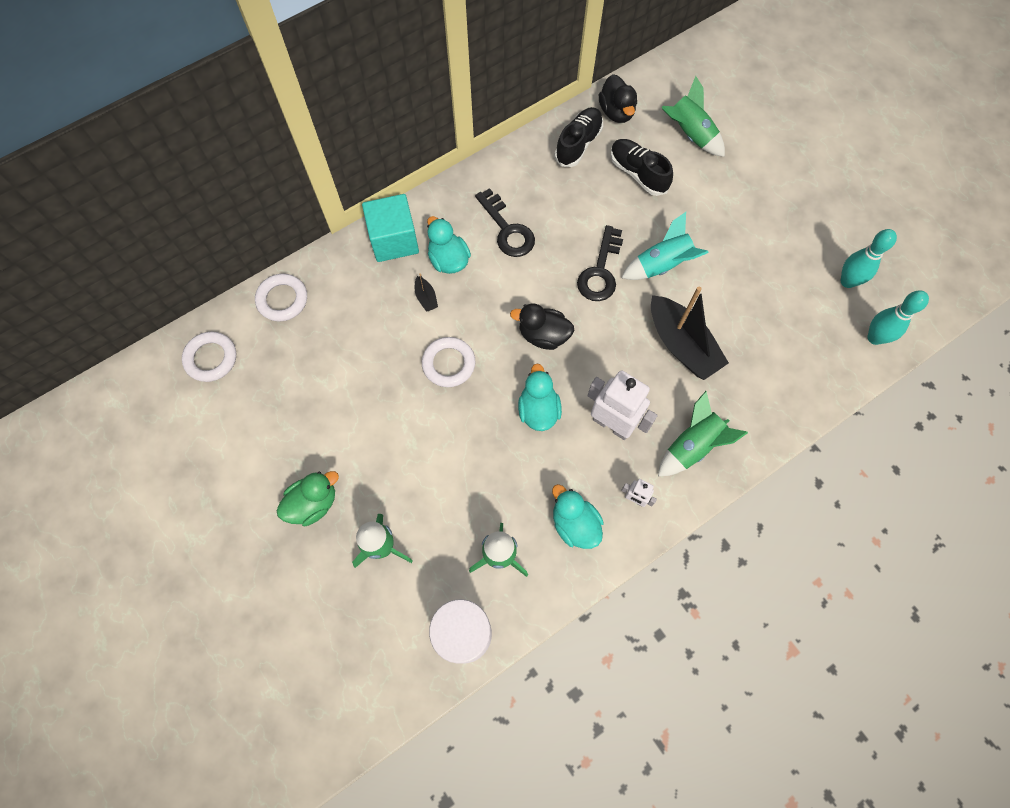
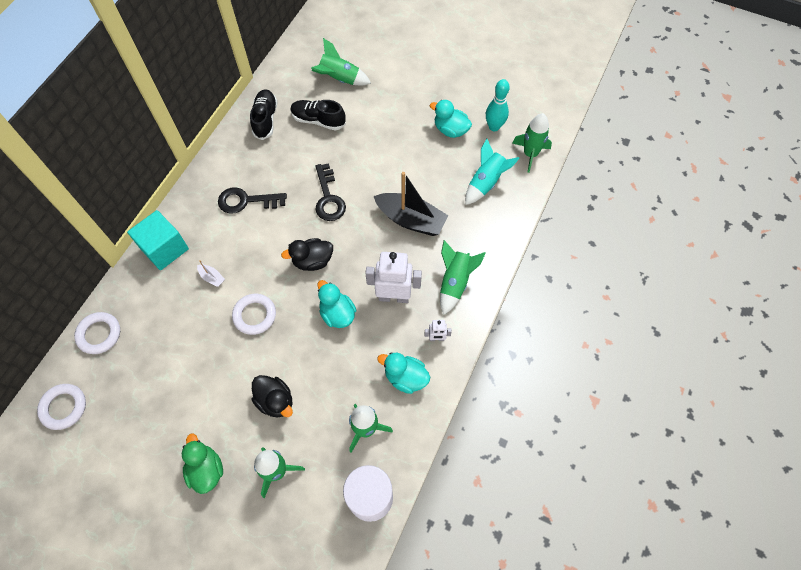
camera: 30 degrees left, 5 degrees down
(313, 503) = (206, 469): green duck -> green duck turned 45 degrees counterclockwise
(426, 298) = (212, 277): black boat -> white boat
(448, 260) = (214, 243): turquoise duck -> turquoise duck (450, 130)
(507, 229) = (246, 201): black key -> black key turned 150 degrees clockwise
(616, 112) = (280, 86): black duck -> black duck (275, 401)
(662, 265) = (368, 174): turquoise rocket -> turquoise rocket (486, 182)
(874, 338) = (530, 154): turquoise bowling pin -> green rocket

